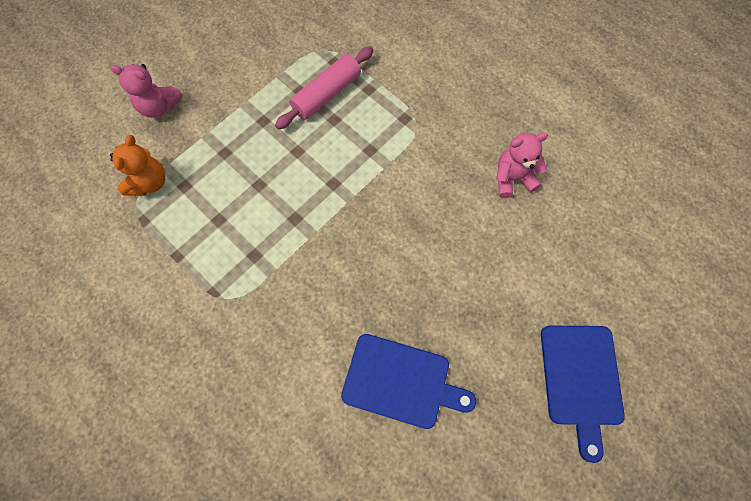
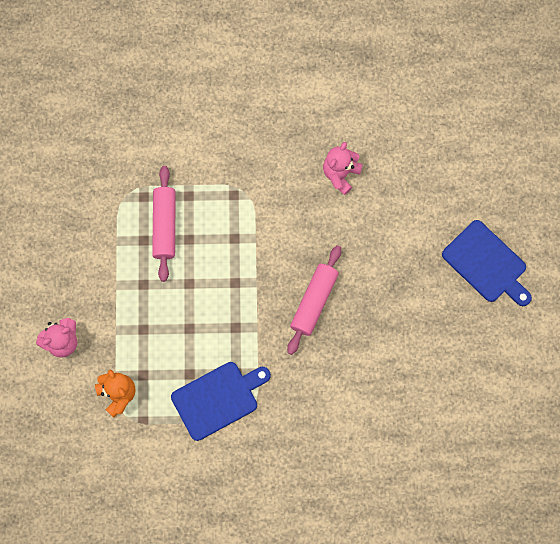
camera: 45 degrees left, 5 degrees up
(382, 260) = (314, 302): none -> pink rolling pin
(401, 381) = (393, 360): blue cutting board -> blue cutting board (218, 399)

